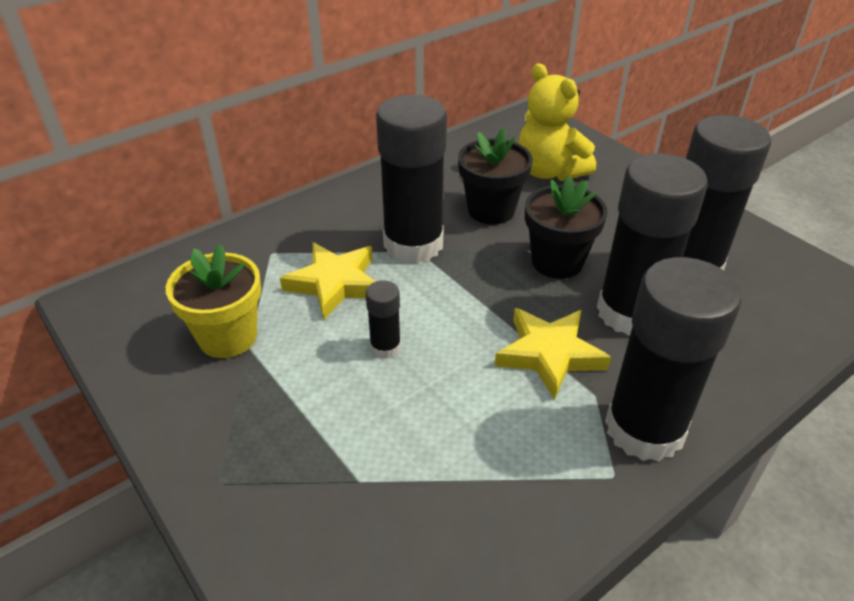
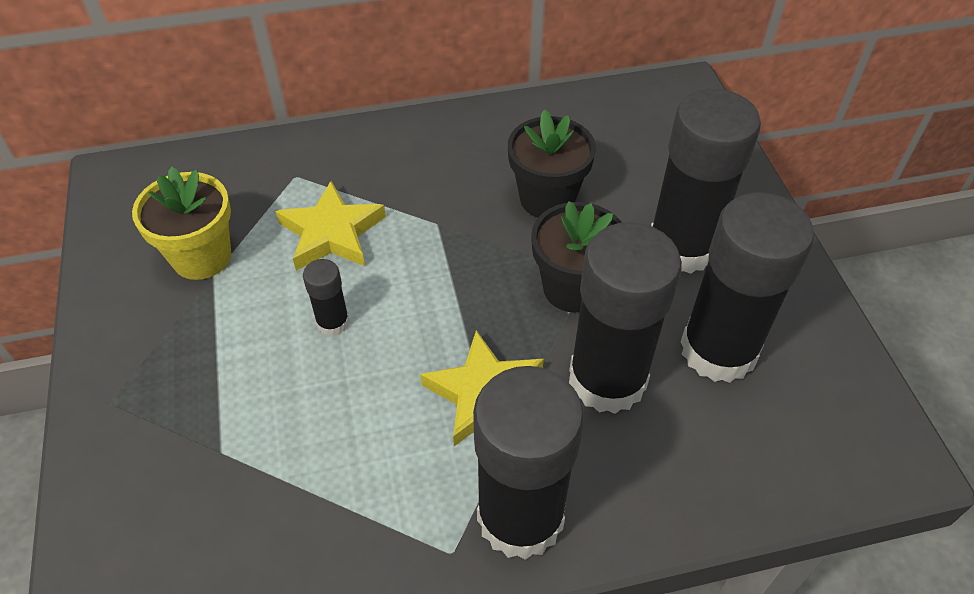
camera: 25 degrees right, 10 degrees up
(413, 244) = (437, 213): black glue stick -> black glue stick (682, 246)
(549, 171) = (649, 169): yellow teddy bear -> none

